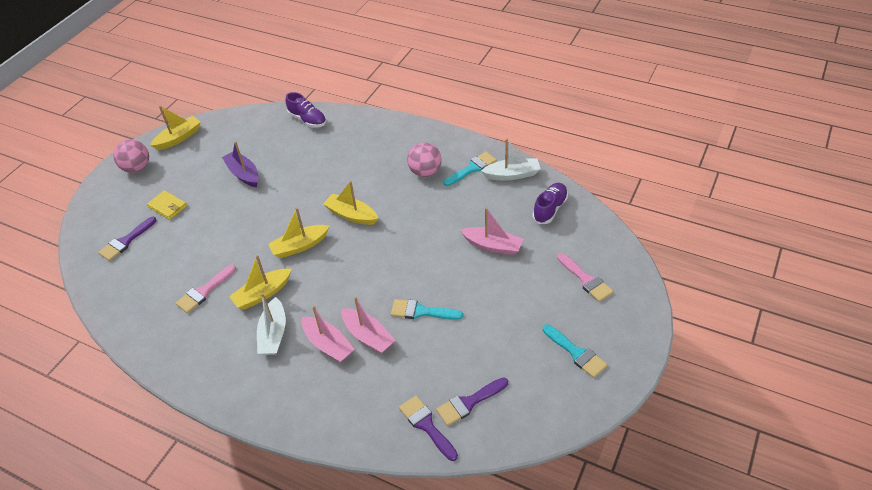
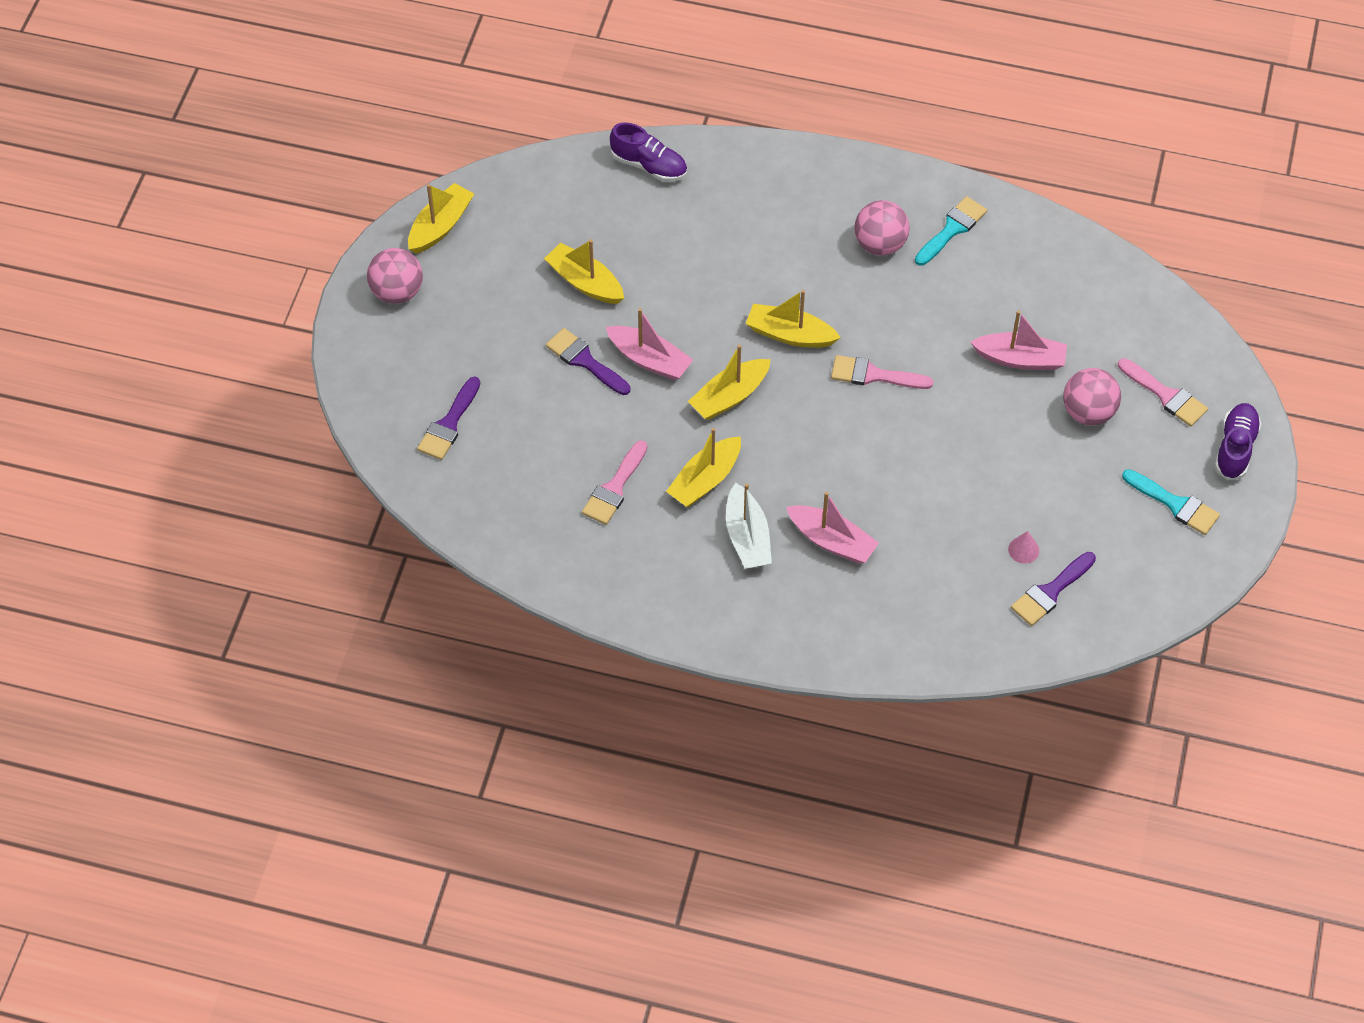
camera: 15 degrees left, 10 degrees up
(168, 206) = (486, 356): yellow wallet -> none
(243, 174) = (585, 282): purple boat -> yellow boat
(368, 336) = (883, 521): pink boat -> pink boat (649, 360)
(394, 244) = (873, 375): none -> pink brush
(421, 311) = (946, 475): turquoise brush -> none
(426, 425) = (1003, 629): purple brush -> purple brush (584, 360)
(458, 369) = (1023, 550): none -> pink cone
(512, 174) = (1017, 233): white boat -> none
(529, 284) = (1088, 412): none -> pink ball
(550, 209) = (1089, 287): purple shoe -> purple shoe (1235, 448)

